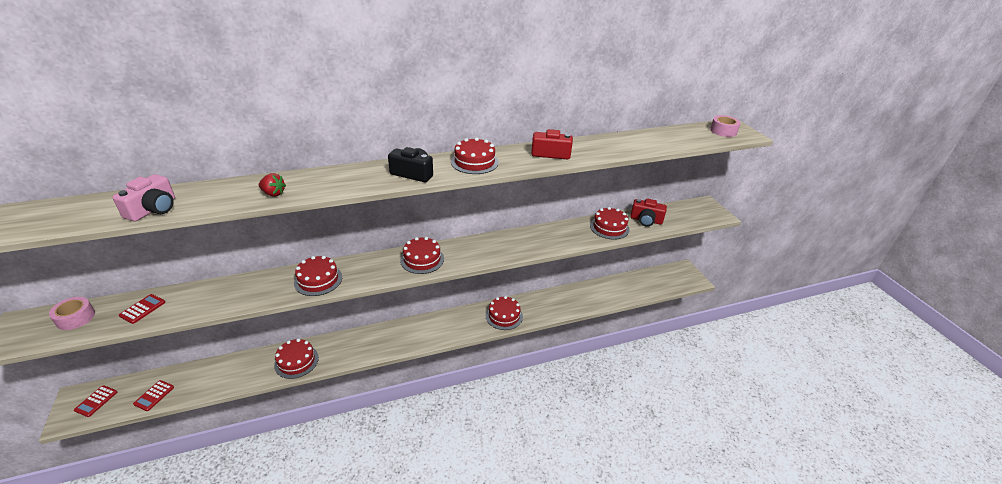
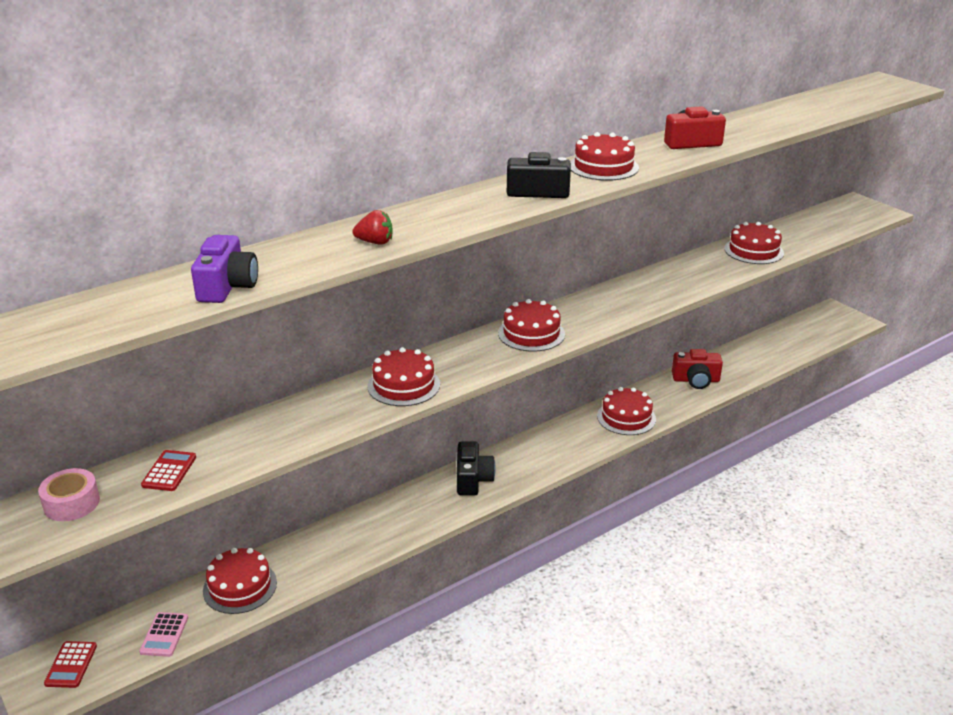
camera: 15 degrees left, 5 degrees down
(153, 209) = (227, 286): pink camera -> purple camera
(154, 395) = (164, 635): red calculator -> pink calculator
(296, 361) = (359, 540): red cake -> red cake (240, 586)
(386, 336) = (473, 479): none -> black camera
(646, 220) = (794, 234): red camera -> red camera (696, 380)
(723, 131) = (878, 88): pink tape -> none

